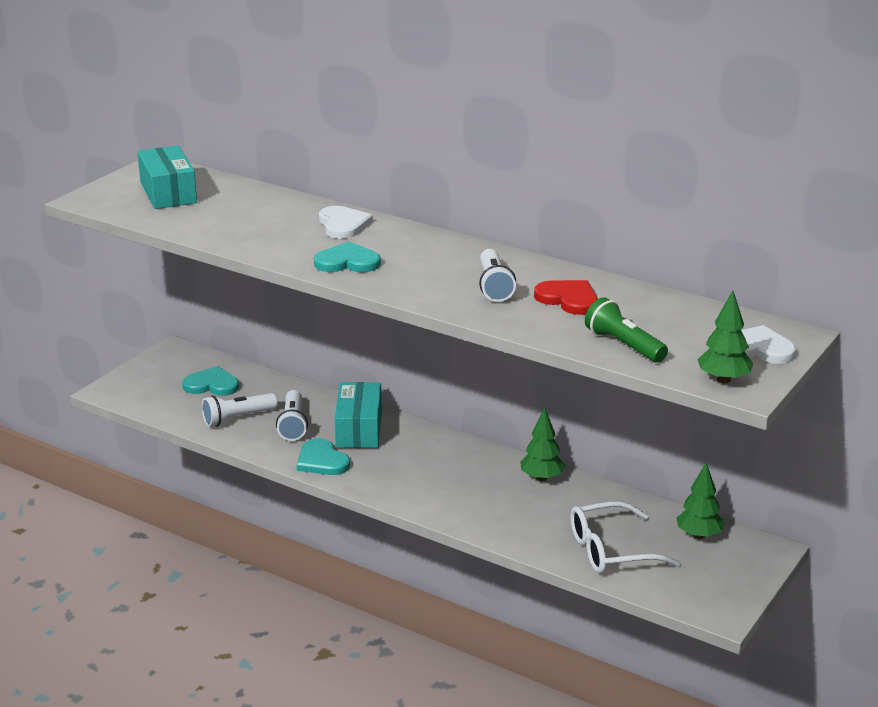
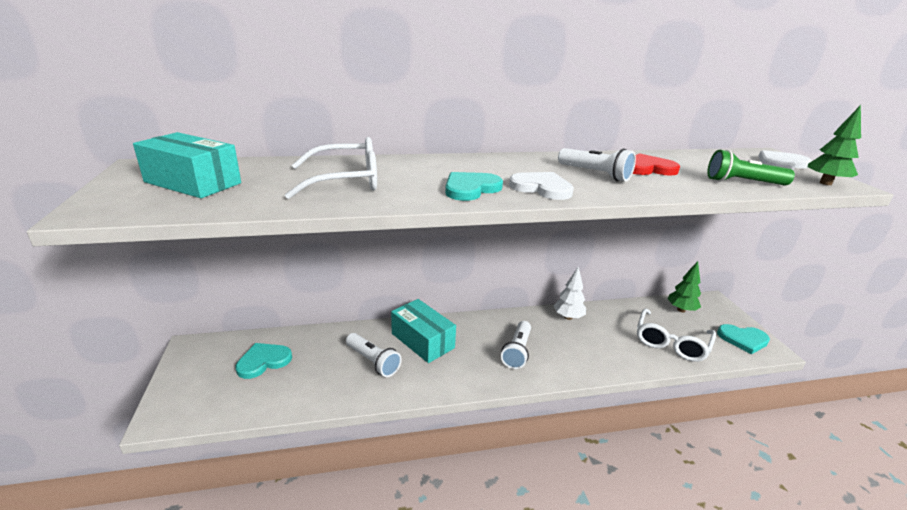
camera: 45 degrees left, 0 degrees up
(237, 418) = (322, 379): white flashlight -> white flashlight (517, 352)
(270, 224) = (347, 181): none -> white glasses
(322, 461) = (434, 379): turquoise heart -> turquoise heart (743, 339)
(343, 225) = (407, 166): white heart -> white heart (542, 188)
(542, 478) = (568, 317): green tree -> white tree

